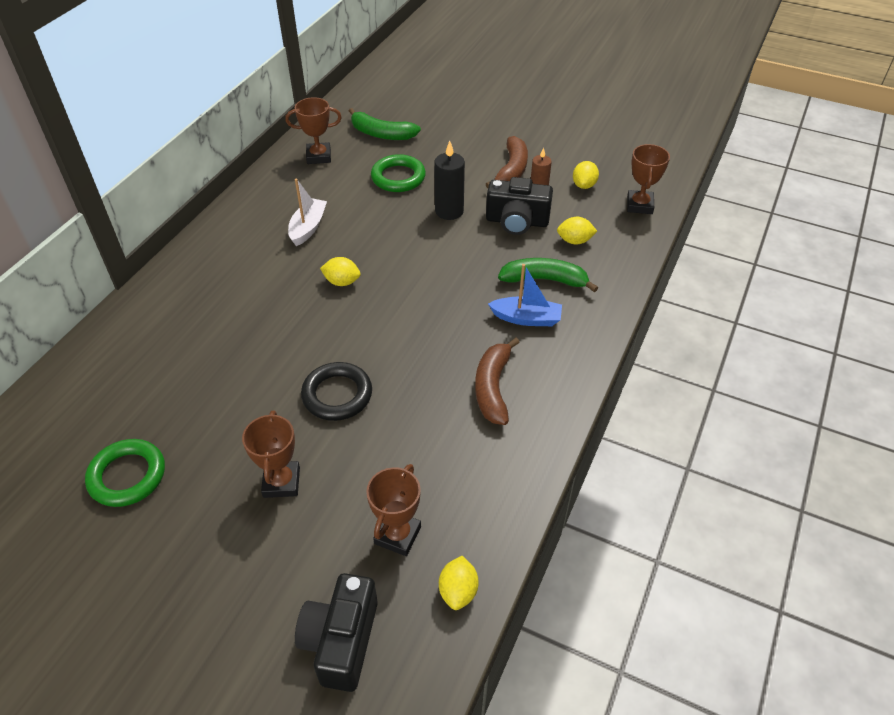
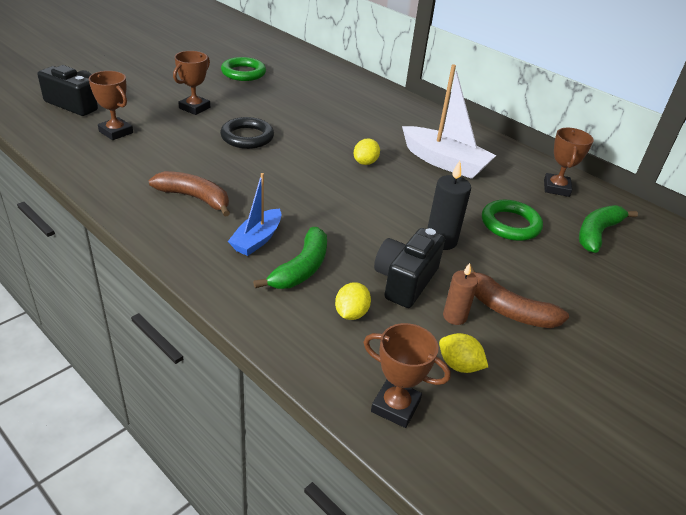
camera: 105 degrees right, 10 degrees down
(281, 482) = (194, 108): brown trophy -> brown trophy turned 75 degrees counterclockwise
(308, 227) = (444, 162): white boat -> white boat, size x1.65
(458, 591) = (55, 141): yellow lemon -> none

